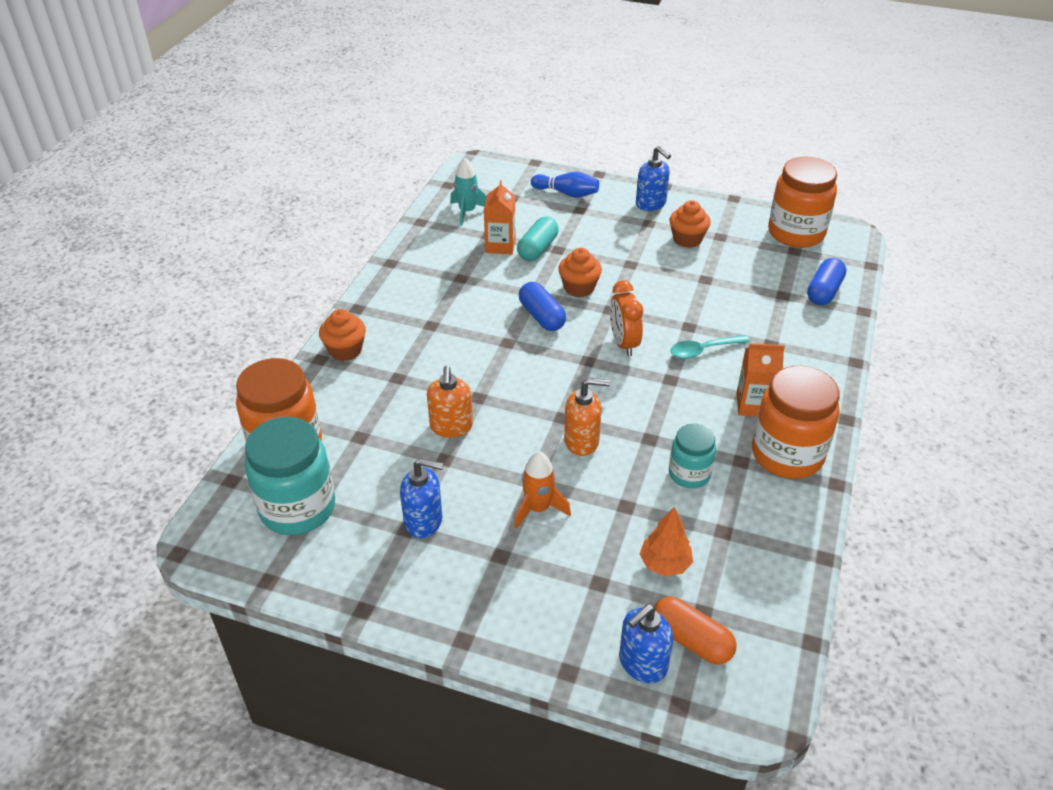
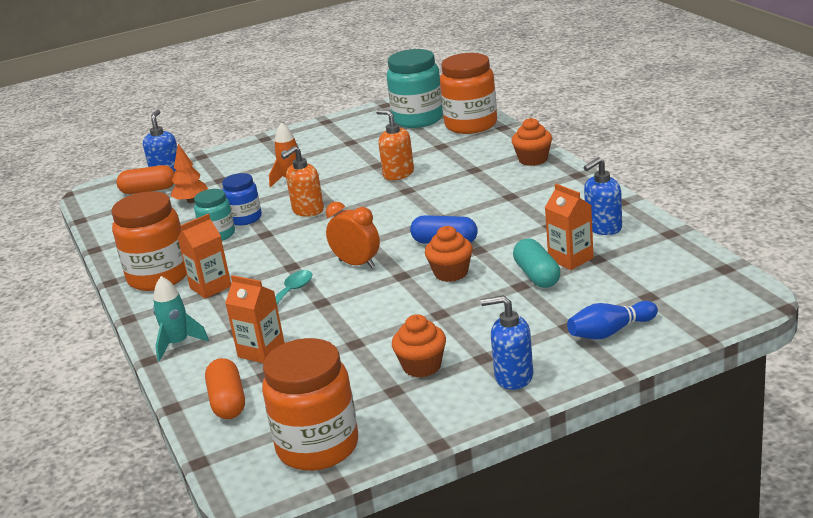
camera: 140 degrees right, 15 degrees down
(424, 521) = (346, 147): blue soap dispenser -> blue soap dispenser (603, 228)
(467, 212) = (654, 262): turquoise rocket -> turquoise rocket (178, 344)
(643, 479) = (245, 218): none -> blue jar
(770, 314) = (261, 351): none -> orange carton
(824, 291) = (228, 401): blue capsule -> orange capsule

